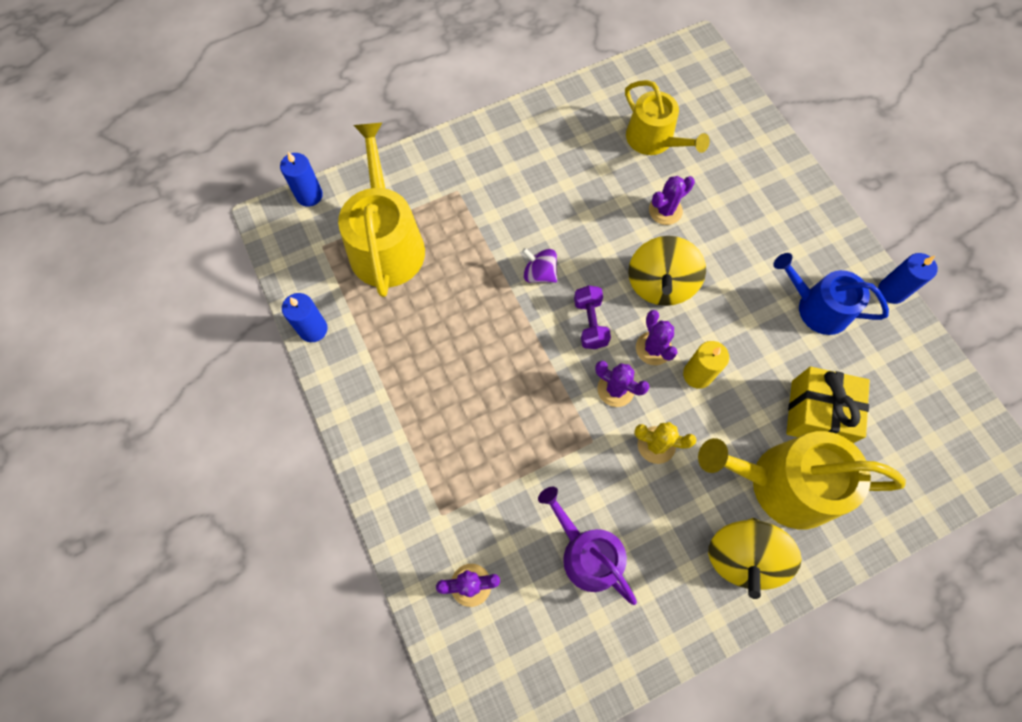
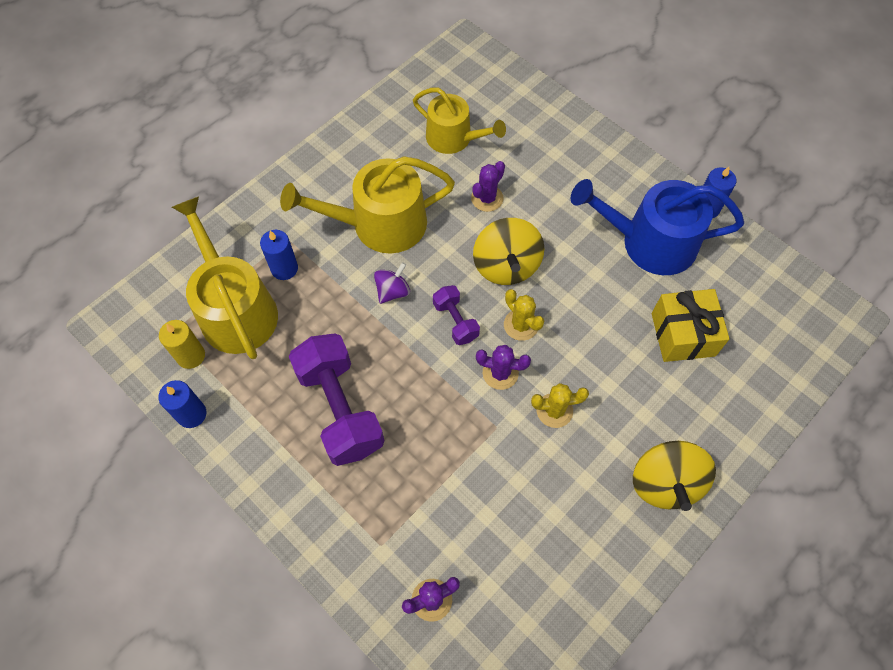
camera: 20 degrees left, 5 degrees down
(309, 195) = (142, 288): blue candle -> blue candle (284, 268)
(449, 371) = (340, 409): none -> purple dumbbell
(539, 274) = (393, 291): purple spinning top -> purple spinning top turned 120 degrees clockwise
(586, 553) = (527, 531): purple watering can -> none
(653, 348) = (521, 325): purple cactus -> yellow cactus
(697, 374) = (568, 335): yellow candle -> yellow candle (191, 356)
(782, 484) = (675, 406): yellow watering can -> yellow watering can (379, 224)
(817, 307) = (649, 242): blue watering can -> blue watering can, size x1.52

